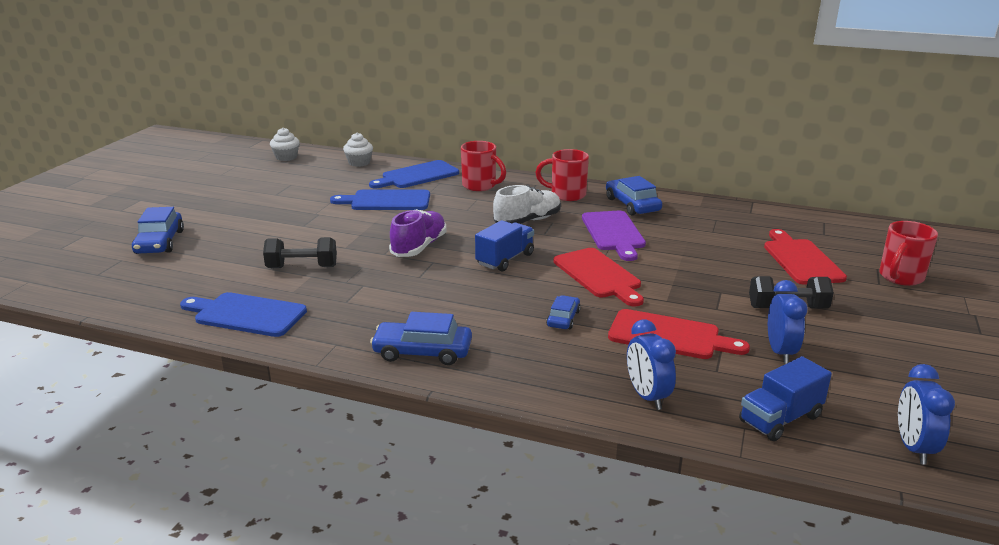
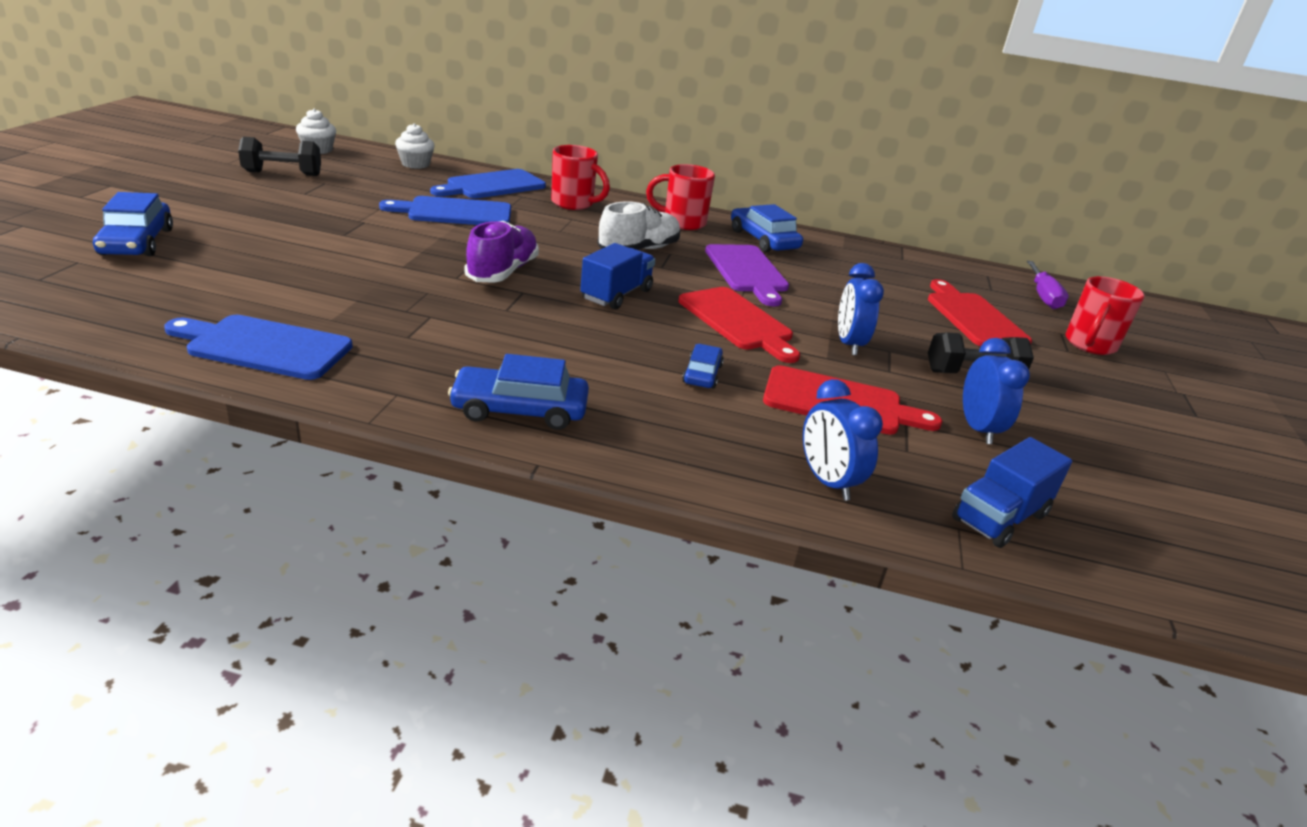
camera: 10 degrees left, 5 degrees up
(302, 267) = (344, 288): black dumbbell -> black dumbbell (282, 174)
(870, 237) = (1043, 296): none -> purple screwdriver
(913, 448) = (1167, 560): blue clock -> blue clock (848, 344)

